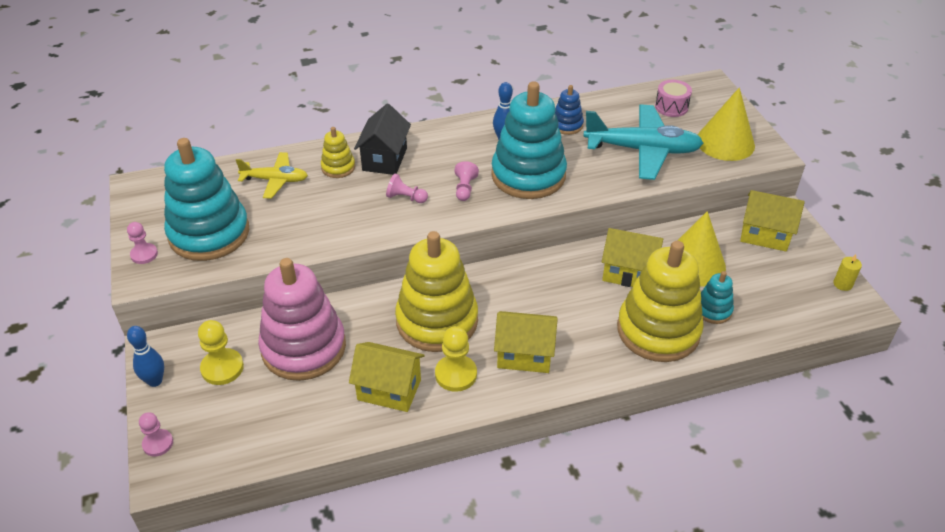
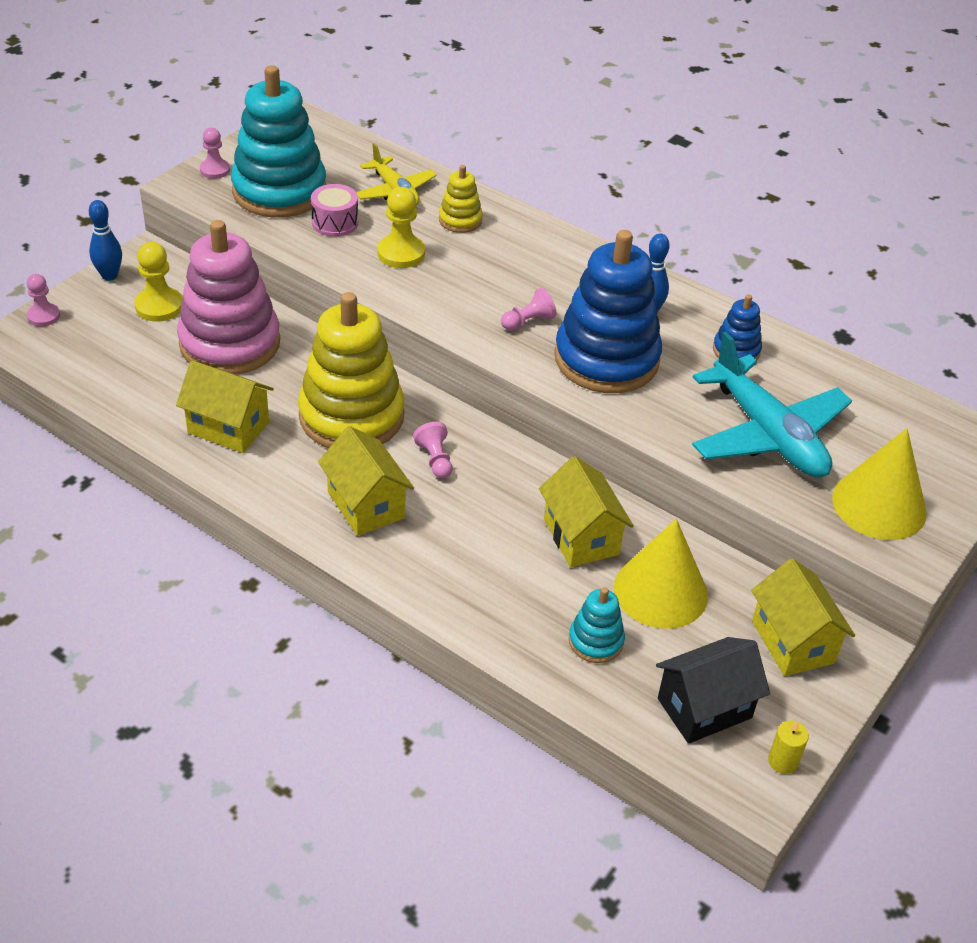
camera: 50 degrees right, 0 degrees up
(384, 159) = (509, 244): black house -> black house (704, 708)
(389, 390) = (228, 427): yellow house -> yellow house turned 45 degrees counterclockwise
(406, 198) = (466, 287): pink pawn -> pink pawn (435, 459)
(456, 374) = (291, 465): yellow pawn -> yellow pawn (401, 253)
(528, 175) = (606, 359): turquoise stacking toy -> blue stacking toy
(658, 330) = (510, 603): yellow stacking toy -> none
(671, 107) = (890, 426): pink drum -> pink drum (335, 222)

